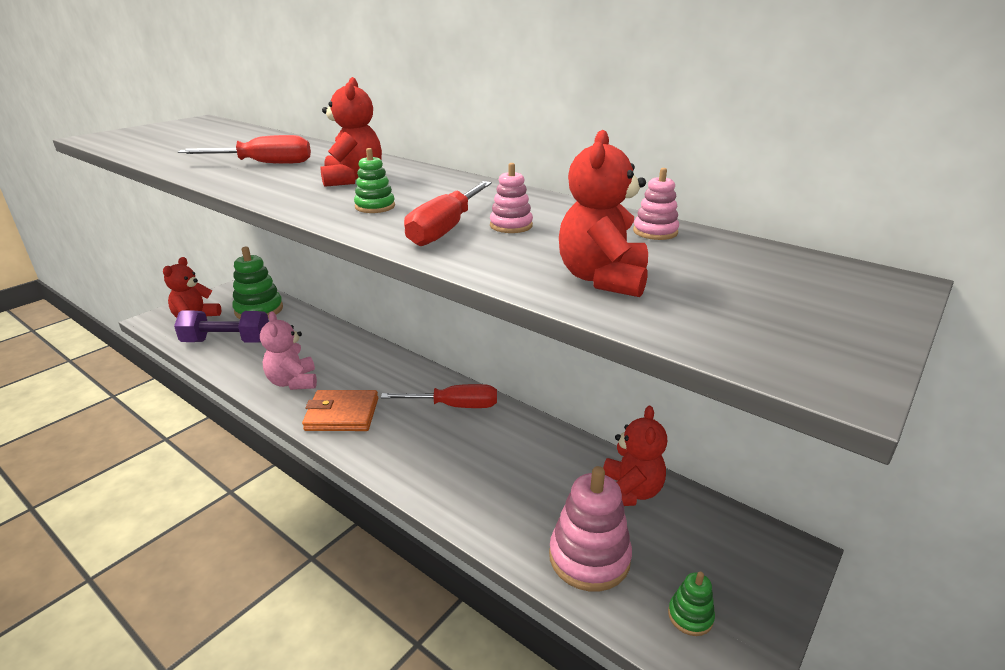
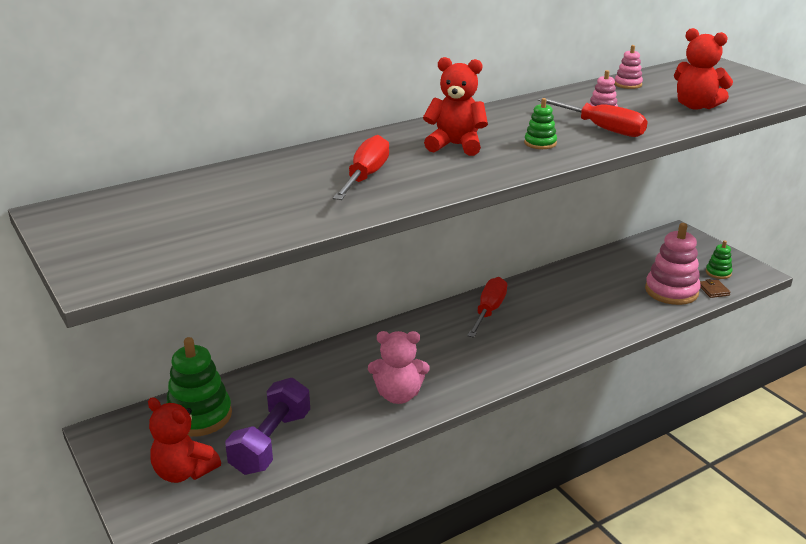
camera: 70 degrees left, 0 degrees up
(342, 414) = (472, 369): orange wallet -> none
(625, 612) = (713, 290): none -> brown wallet
(629, 492) = (617, 264): red teddy bear -> none

